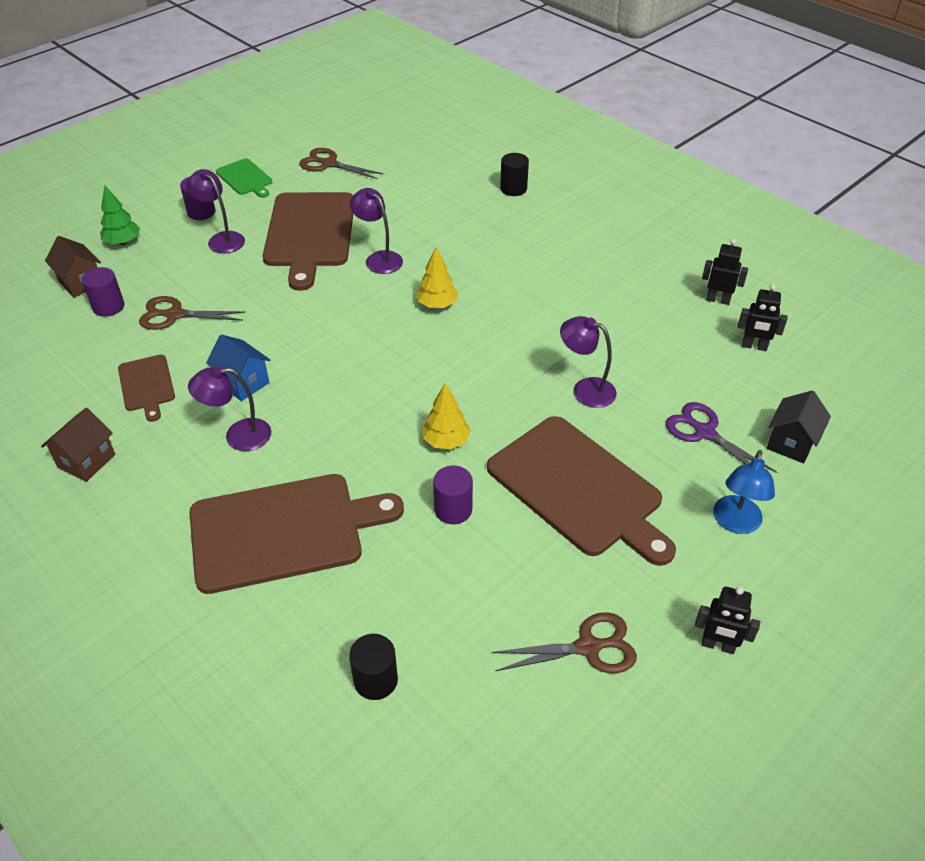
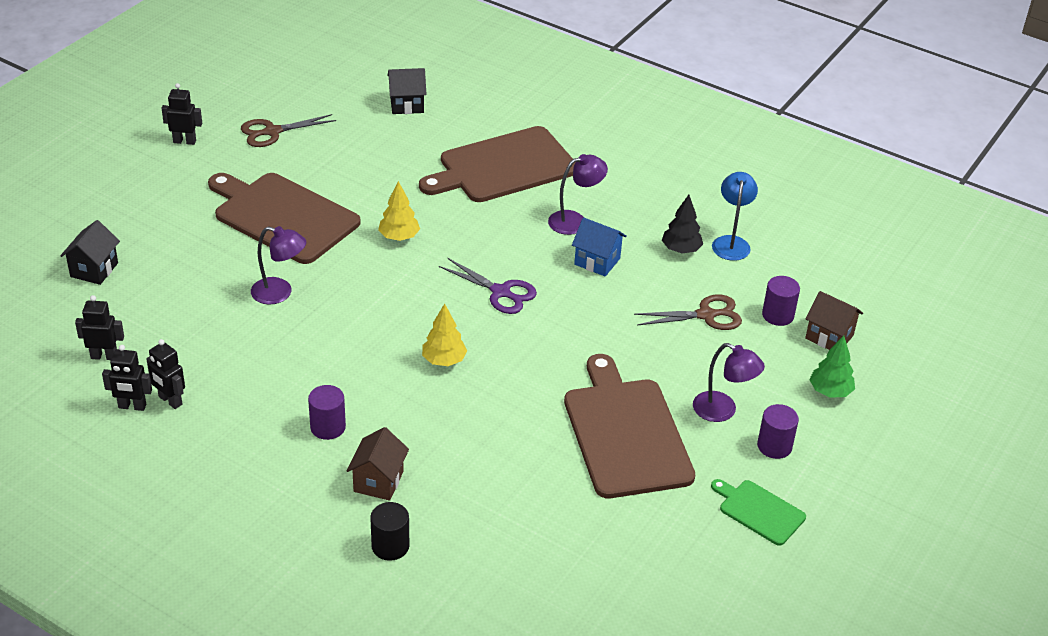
camera: 165 degrees right, 5 degrees down
(86, 461) = (682, 191): brown house -> brown house (378, 481)
(146, 385) = (681, 249): brown cutting board -> black tree
(329, 164) = (663, 556): brown scissors -> none
(375, 680) = (407, 105): black cylinder -> black house
(379, 258) = (528, 409): purple lamp -> none
(453, 509) = (380, 192): purple cylinder -> purple cylinder (328, 427)
(685, 300) = (170, 401): none -> black robot
(704, 432) = (171, 269): purple scissors -> purple scissors (500, 292)
(735, 523) = (157, 208): blue lamp -> blue lamp (731, 242)

